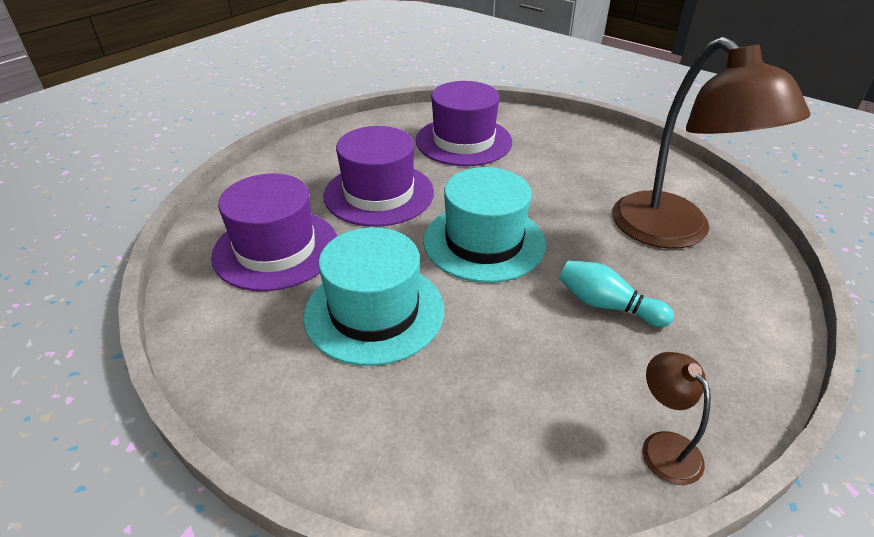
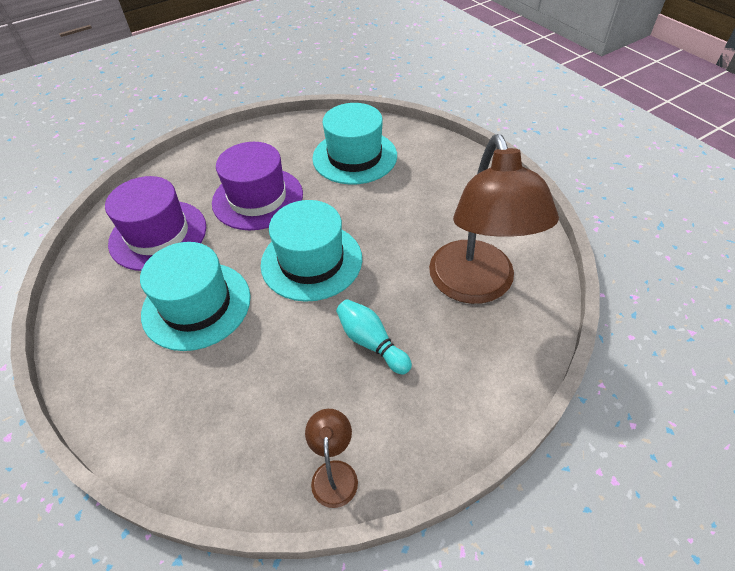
camera: 20 degrees right, 10 degrees up
(463, 141) = (354, 157): purple hat -> turquoise hat

